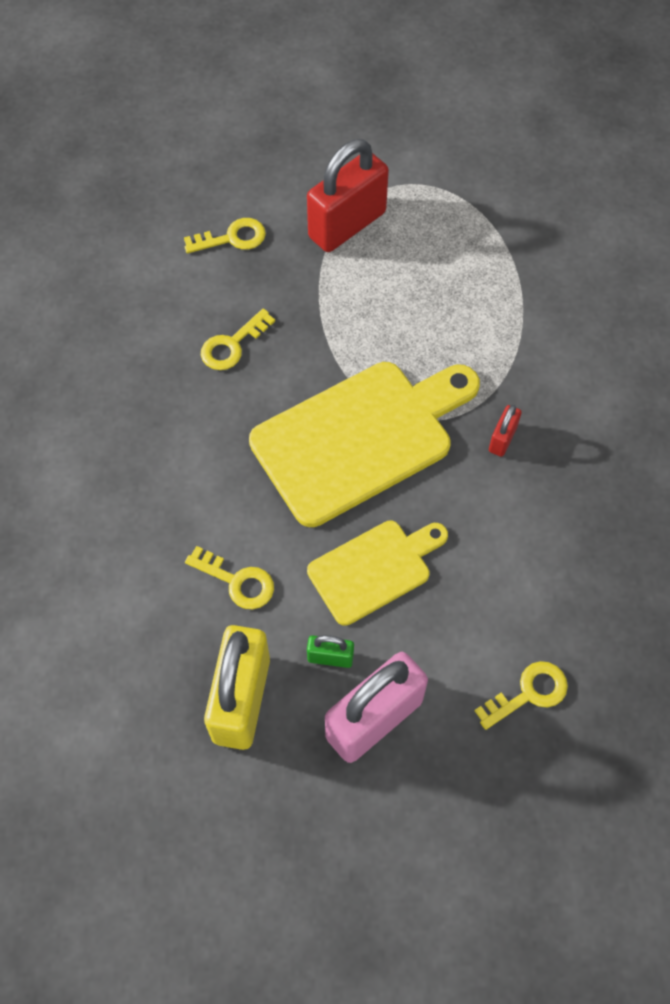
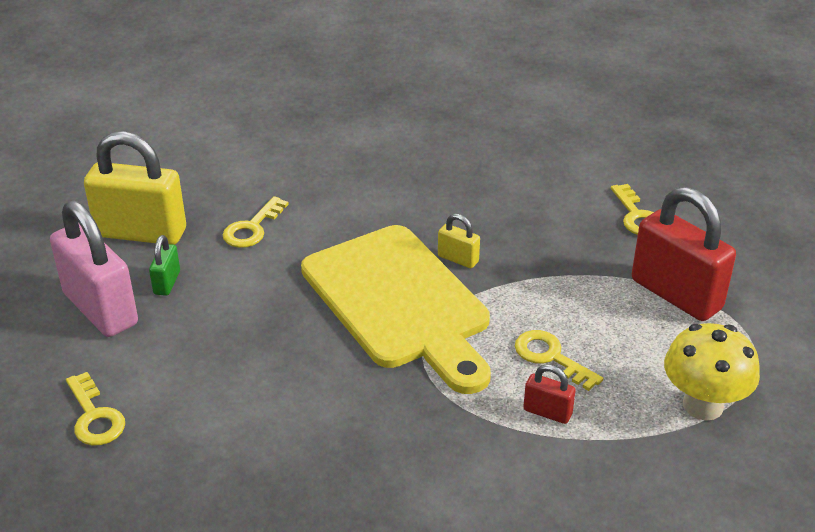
camera: 90 degrees right, 25 degrees down
(232, 345) = (505, 219): yellow key -> yellow key (551, 357)
(295, 388) = (458, 259): none -> yellow padlock
(374, 569) = (251, 311): yellow cutting board -> none
(481, 227) = (703, 405): none -> yellow mushroom
(502, 439) = (397, 411): red padlock -> red padlock (547, 412)

